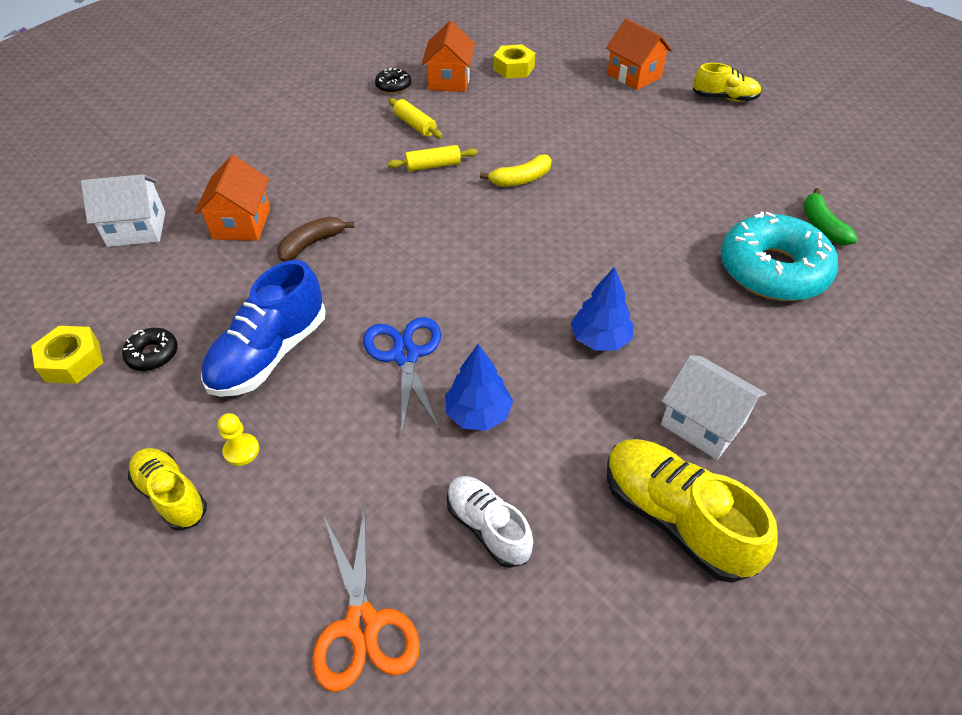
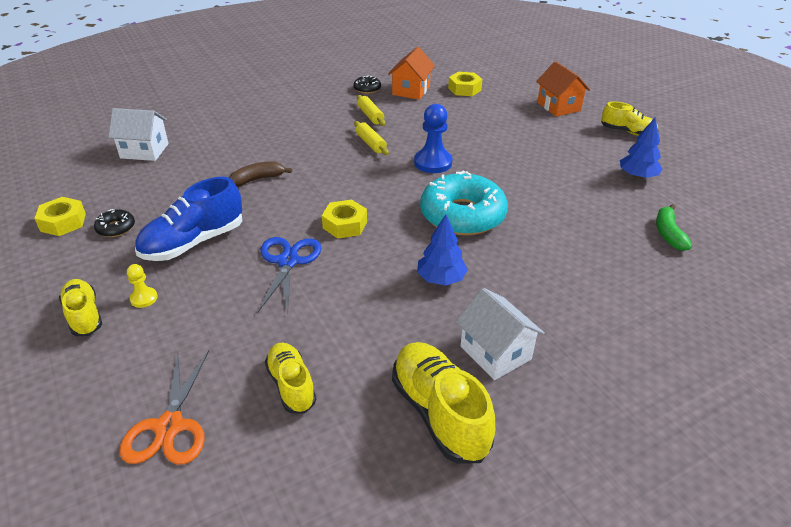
camera: 15 degrees right, 10 degrees down
(241, 223) = (216, 159): orange house -> none
(433, 166) = (370, 144): yellow rolling pin -> yellow rolling pin turned 60 degrees clockwise
(453, 288) = (345, 225): none -> yellow nut
(478, 413) = (322, 310): blue tree -> blue tree (637, 176)
(488, 527) = (291, 385): white shoe -> yellow shoe
(521, 179) = (433, 162): yellow banana -> blue pawn
(772, 270) = (609, 257): turquoise donut -> turquoise donut (462, 215)

